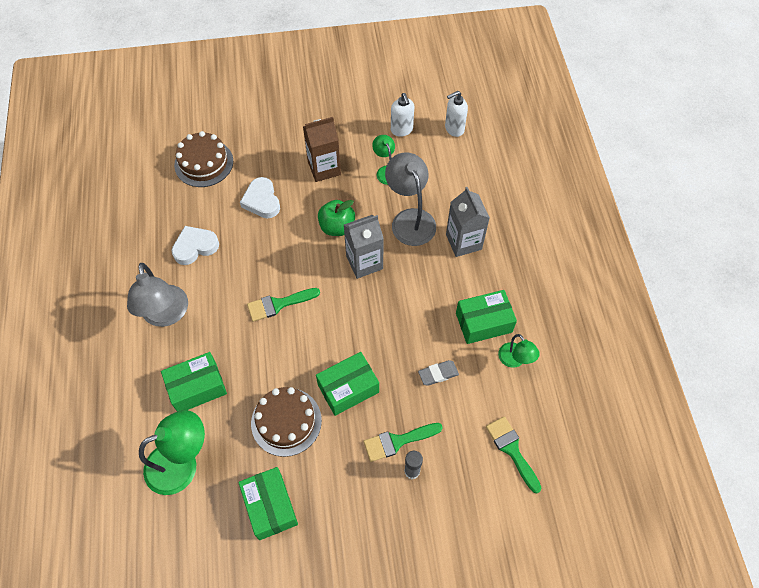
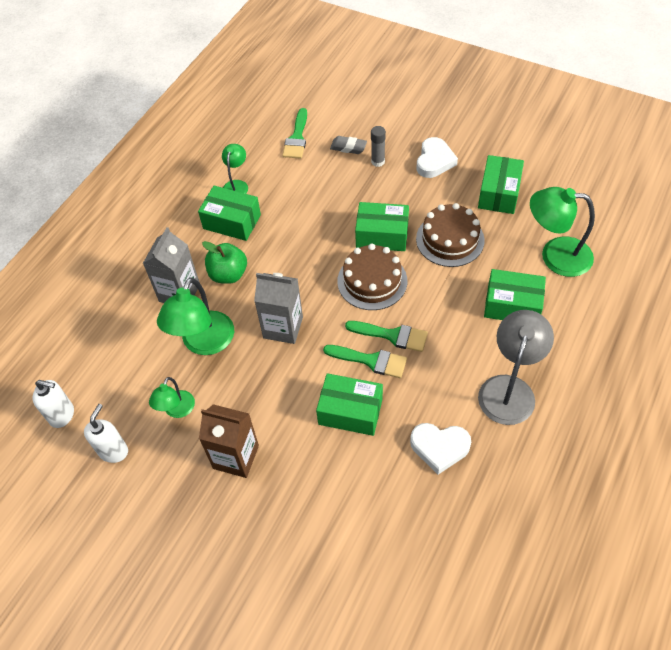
camera: 140 degrees left, 5 degrees down
(204, 163) = (366, 560): brown cake -> brown cake (372, 281)
(262, 201) = (332, 459): white heart -> white heart (434, 161)
(271, 235) = (350, 411): none -> green box
(337, 227) = (279, 378): green apple -> green apple (228, 274)
(397, 441) = (373, 183): green brush -> green brush (371, 360)
(410, 219) = (204, 343): grey lamp -> green lamp
(438, 374) = (303, 207): grey eraser -> grey eraser (348, 147)

